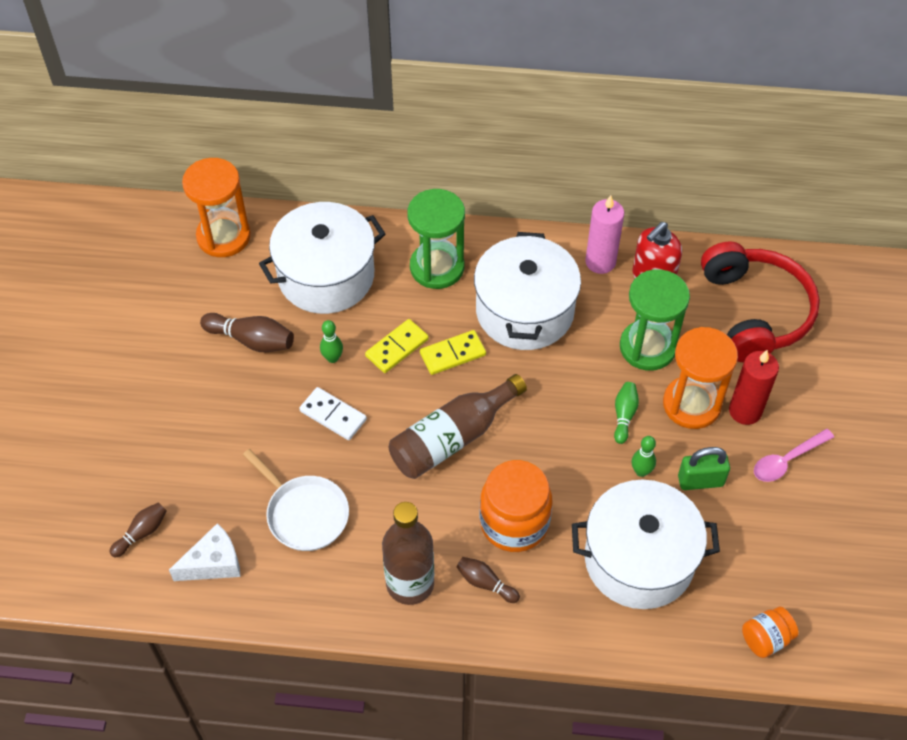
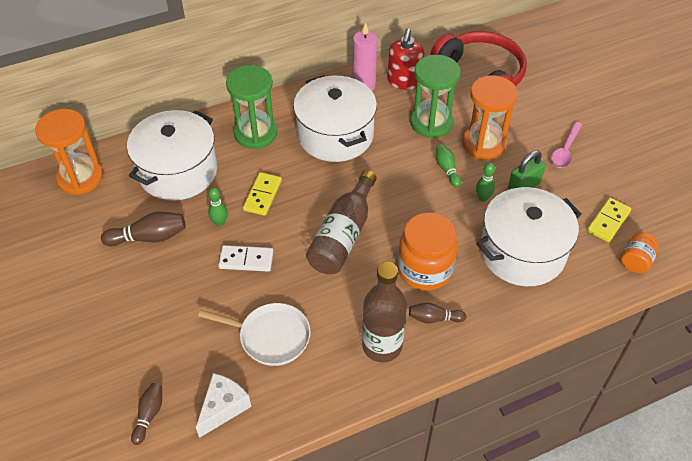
camera: 30 degrees left, 5 degrees down
(452, 354) = (305, 182): yellow domino -> yellow domino (608, 221)
(745, 411) = (518, 133): red candle -> none

